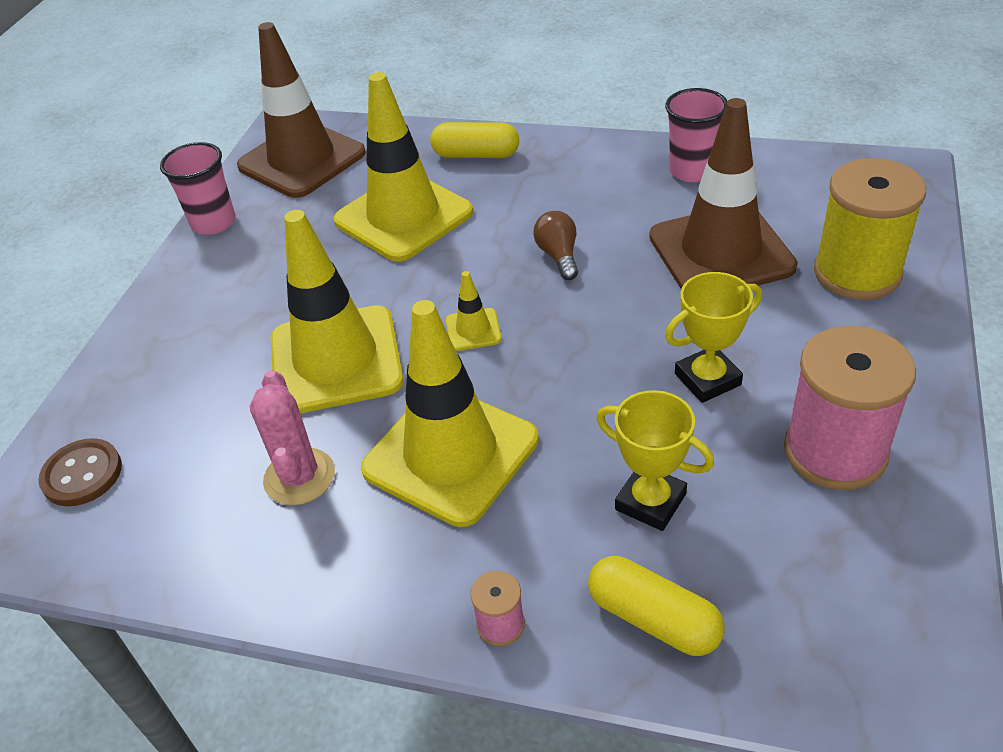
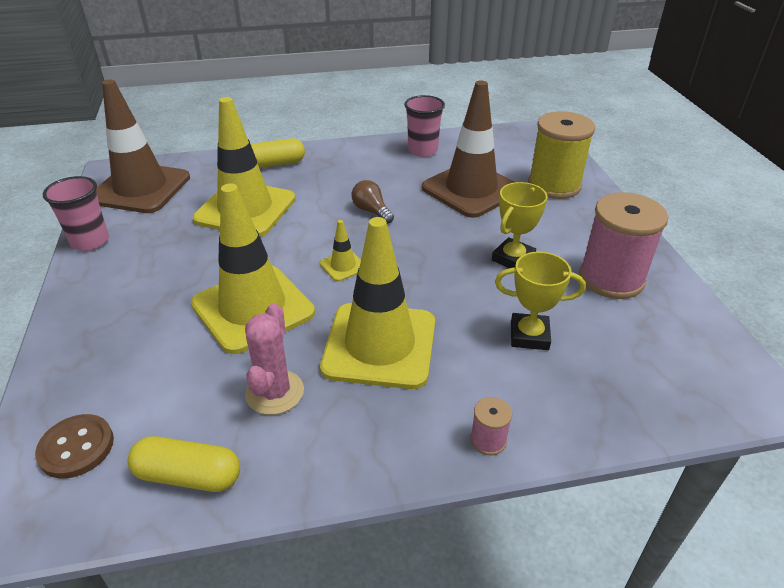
camera: 30 degrees left, 5 degrees down
(299, 477) = (275, 392): pink cactus -> pink cactus turned 45 degrees clockwise
(653, 619) = (580, 402): yellow capsule -> yellow capsule (188, 476)

